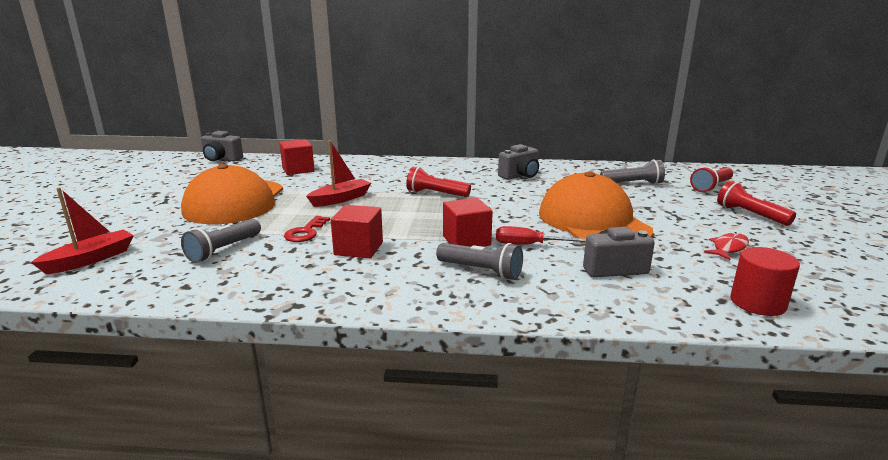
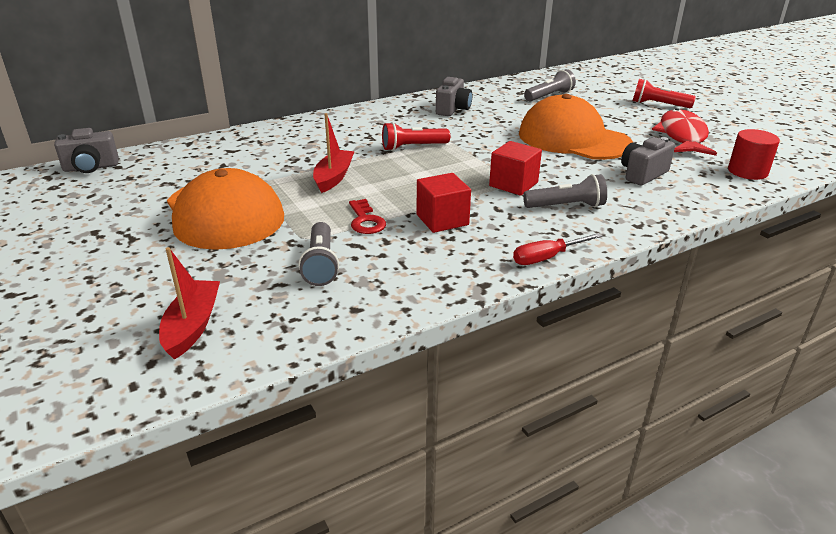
camera: 35 degrees left, 10 degrees up
(298, 170) = (220, 156): red cube -> none
(528, 245) = (562, 173): red screwdriver -> red screwdriver (547, 258)
(711, 187) = (604, 86): red flashlight -> none
(728, 248) = (682, 136): red fish -> red fish, size x1.99

